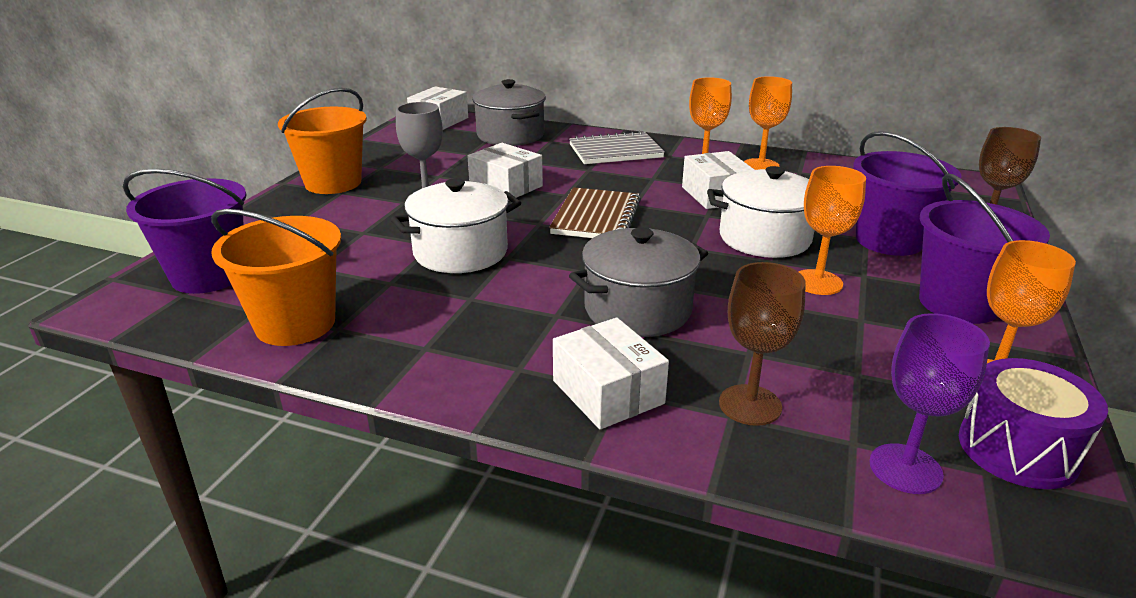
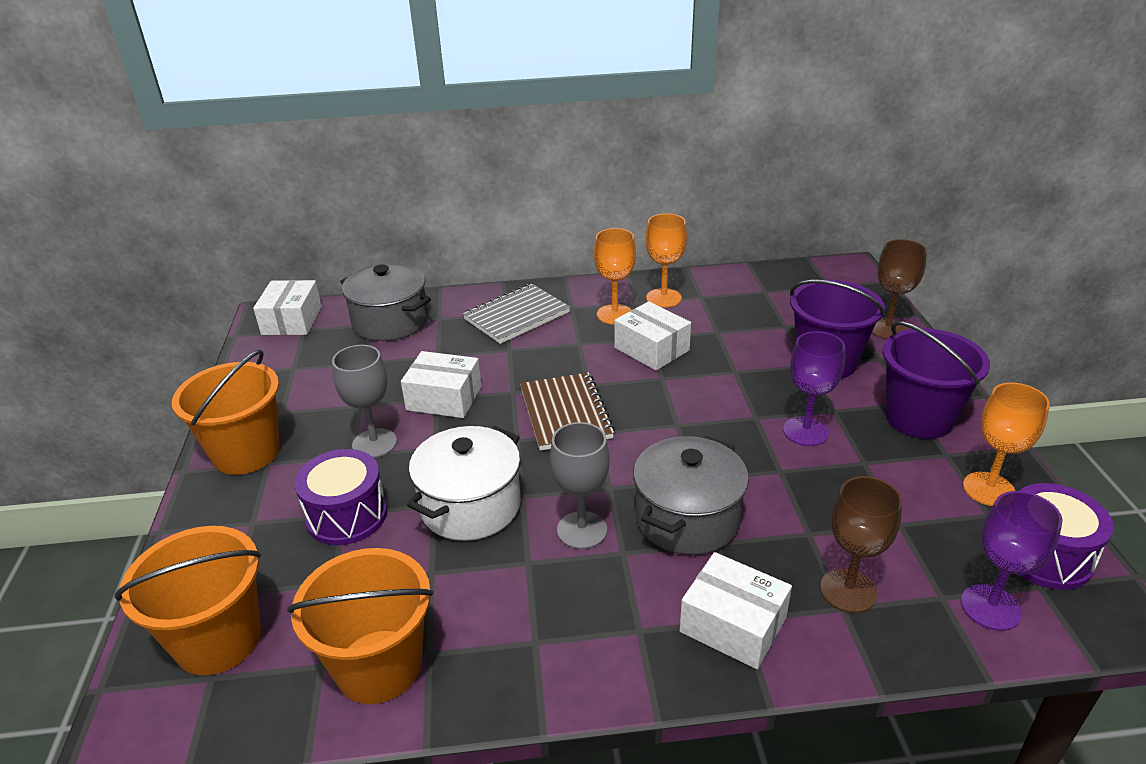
camera: 25 degrees left, 5 degrees up
(208, 276) = (218, 640): purple bucket -> orange bucket
(364, 234) = (347, 515): none -> purple drum
(535, 291) = (582, 530): none -> grey goblet
(764, 238) = (730, 392): white pot -> none
(817, 282) = (805, 431): orange goblet -> purple goblet

